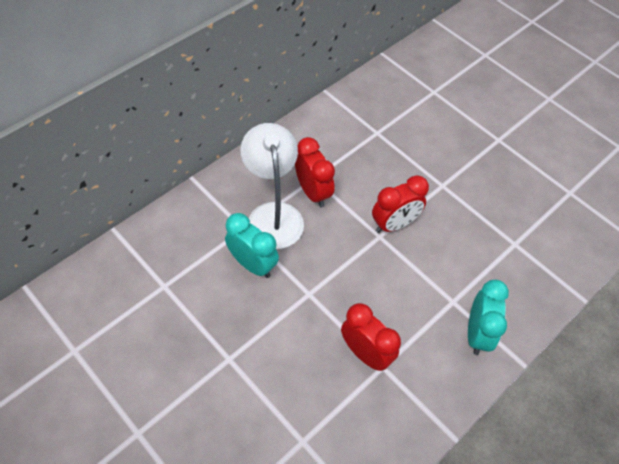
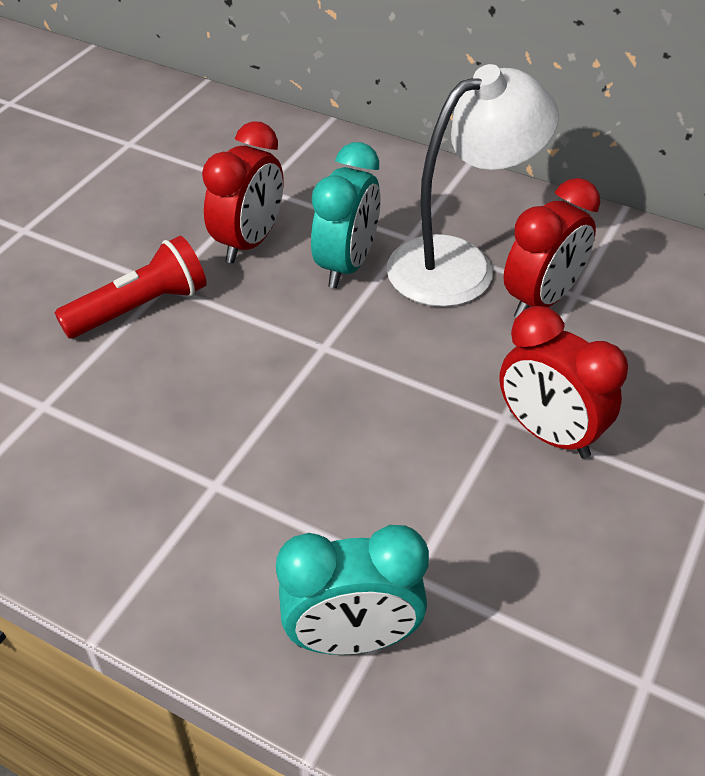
camera: 75 degrees right, 10 degrees down
(244, 376) = (140, 308): none -> red flashlight
(365, 353) = (234, 452): red clock -> red clock (249, 242)

